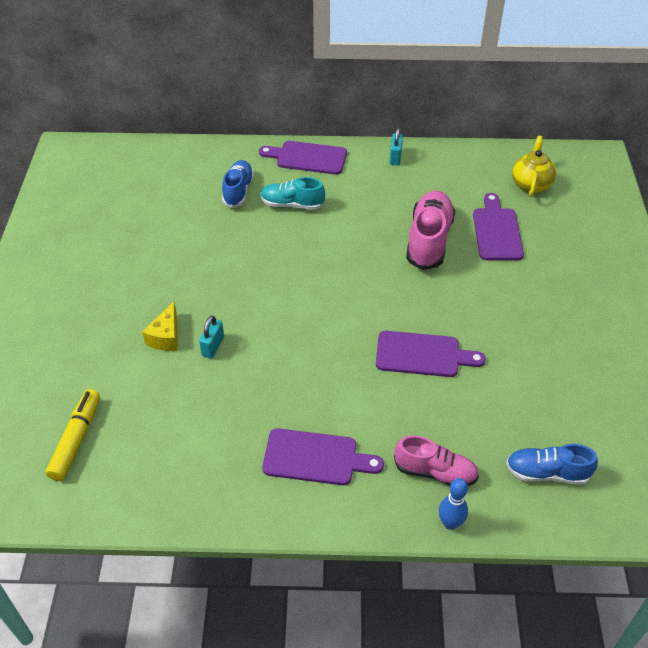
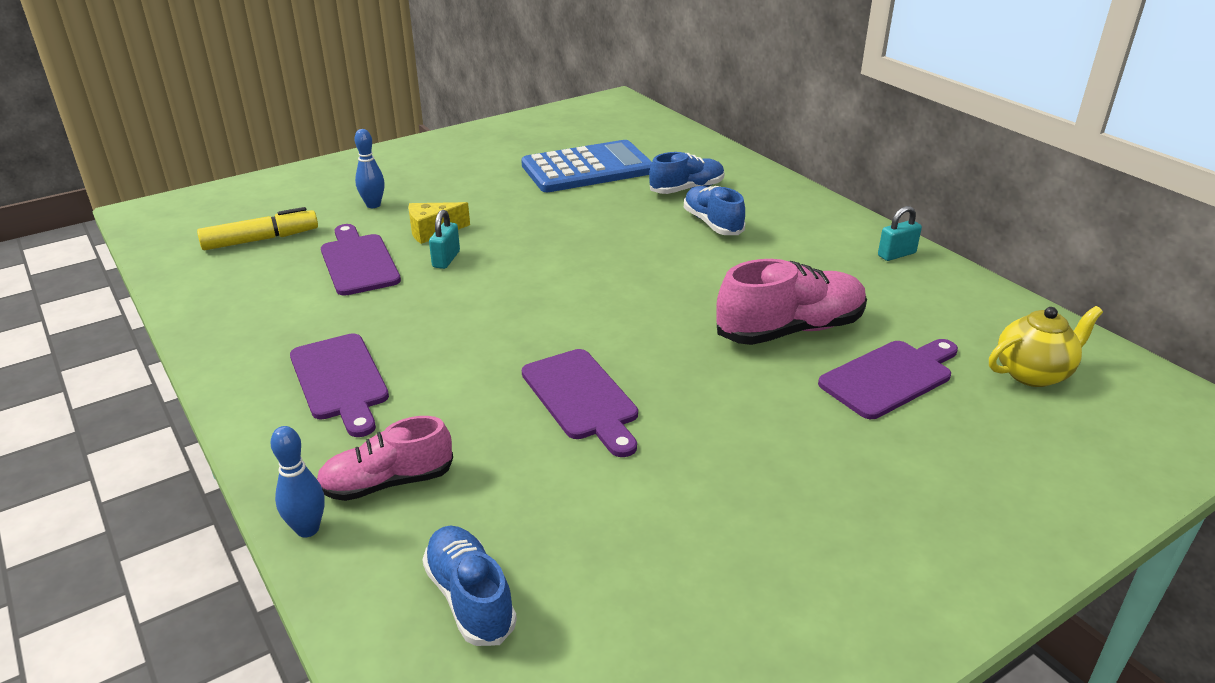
camera: 55 degrees right, 15 degrees down
(89, 353) = (373, 205): none -> blue bowling pin
(158, 218) = (587, 168): none -> blue calculator
(213, 346) = (446, 259): turquoise padlock -> turquoise padlock turned 60 degrees counterclockwise
(292, 204) = (712, 224): turquoise shoe -> blue shoe
(307, 158) = (800, 205): purple cutting board -> purple cutting board (358, 262)
(435, 472) = (387, 483): pink shoe -> pink shoe turned 90 degrees clockwise

